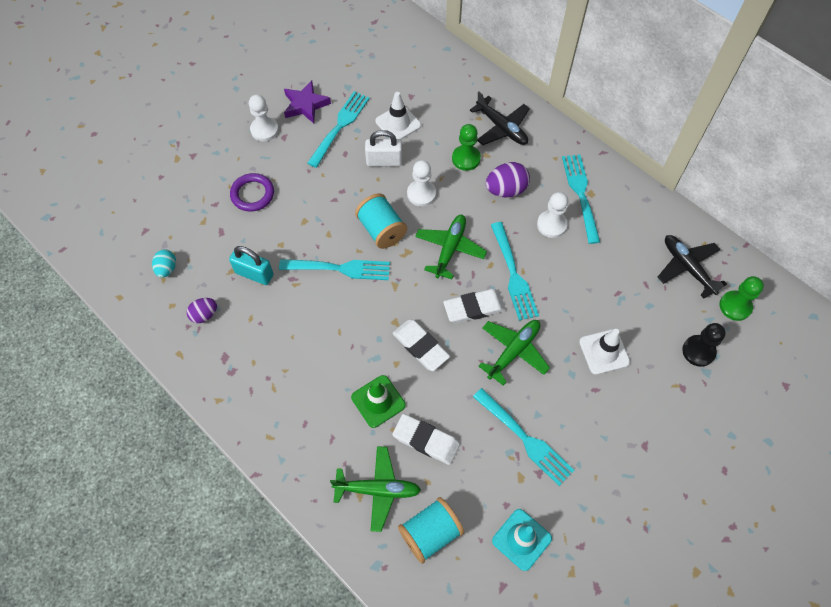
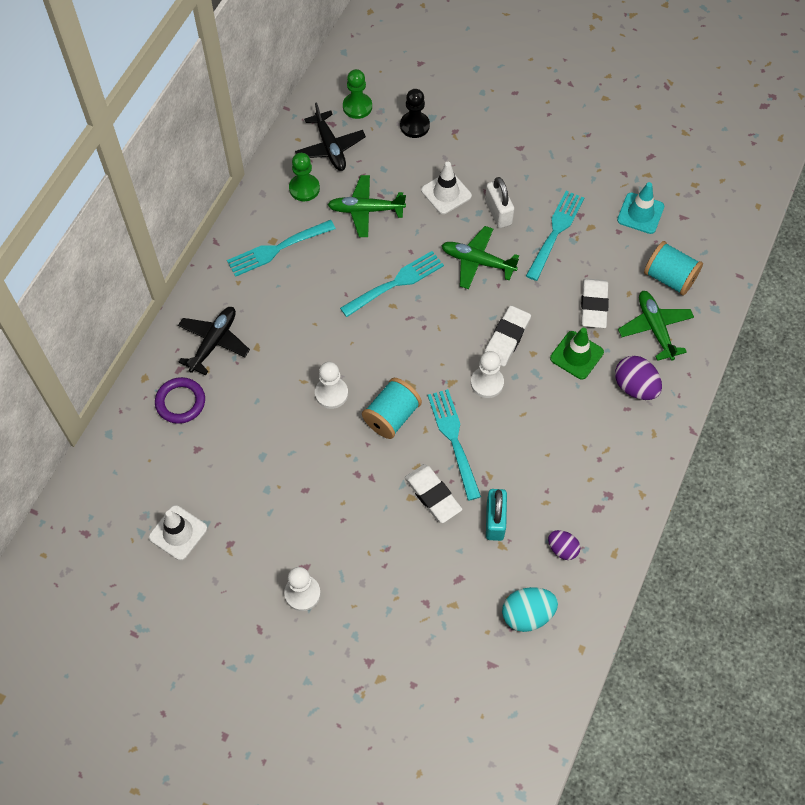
camera: 110 degrees left, 0 degrees up
(167, 269) = (527, 614): turquoise egg -> turquoise egg, size x1.58
(252, 194) = (397, 566): purple ring -> purple ring (180, 402)
(305, 105) = (249, 561): purple star -> none
(340, 127) = (269, 510): turquoise fork -> none
(384, 161) = (301, 445): white padlock -> white padlock (498, 212)
(398, 123) = (242, 449): white traffic cone -> white traffic cone (178, 533)
(450, 249) = (389, 346): green plane -> green plane (365, 210)
(466, 158) = (269, 365): green pawn -> green pawn (304, 188)
(474, 308) = (446, 306): white eraser -> white eraser (433, 495)
(506, 190) = (296, 316): purple egg -> purple egg (635, 387)
(551, 225) = (324, 265): white pawn -> white pawn (487, 383)
(687, 267) = (330, 147): black plane -> black plane turned 60 degrees counterclockwise

